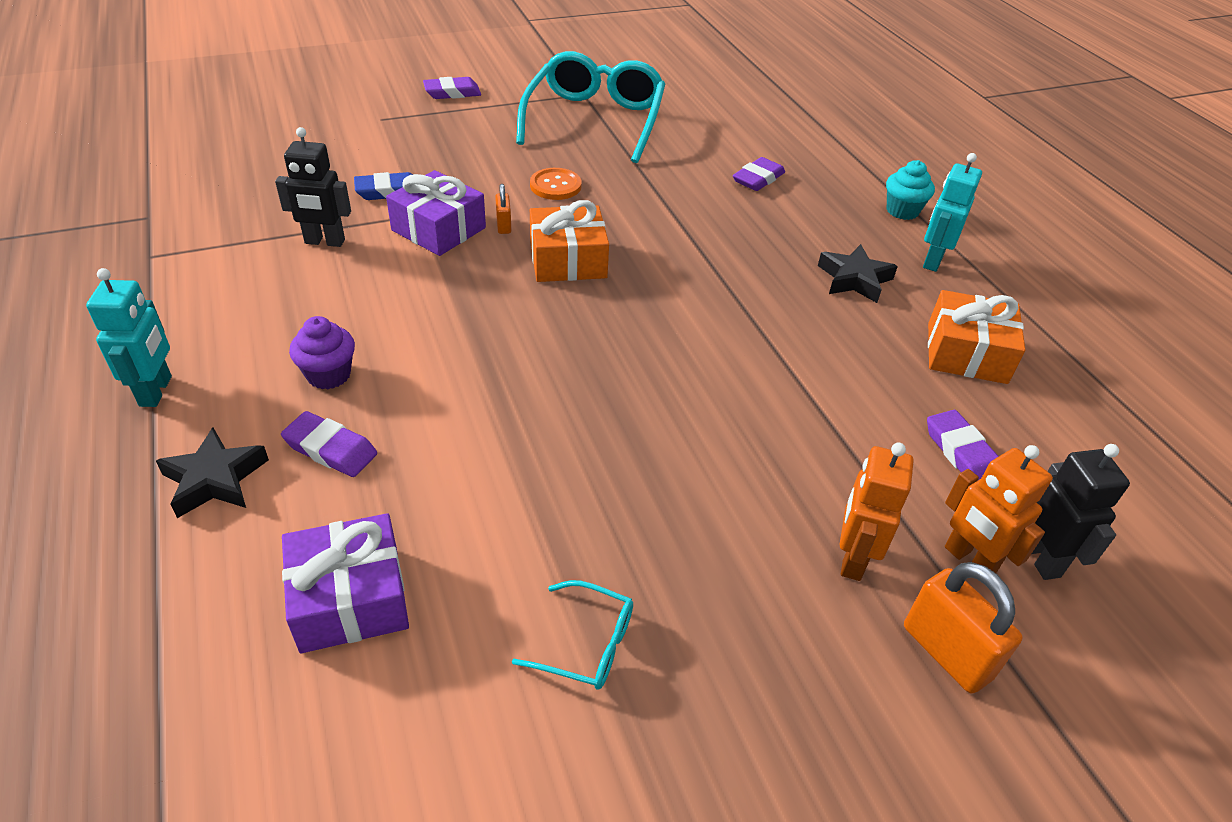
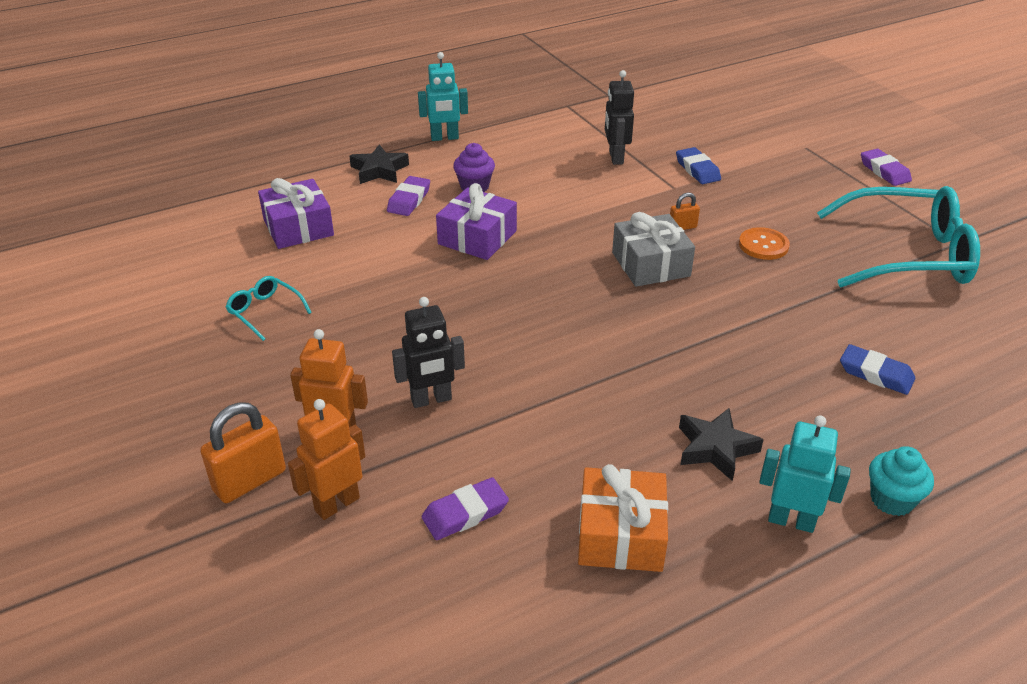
camera: 85 degrees right, 5 degrees down
(438, 229) = (659, 199): purple gift -> purple gift (477, 237)
(568, 260) = (650, 264): orange gift -> grey gift
(586, 644) = (265, 312): turquoise glasses -> turquoise glasses turned 120 degrees clockwise
(758, 179) = (875, 374): purple eraser -> blue eraser
(1040, 558) = (342, 555): black robot -> black robot (431, 400)

